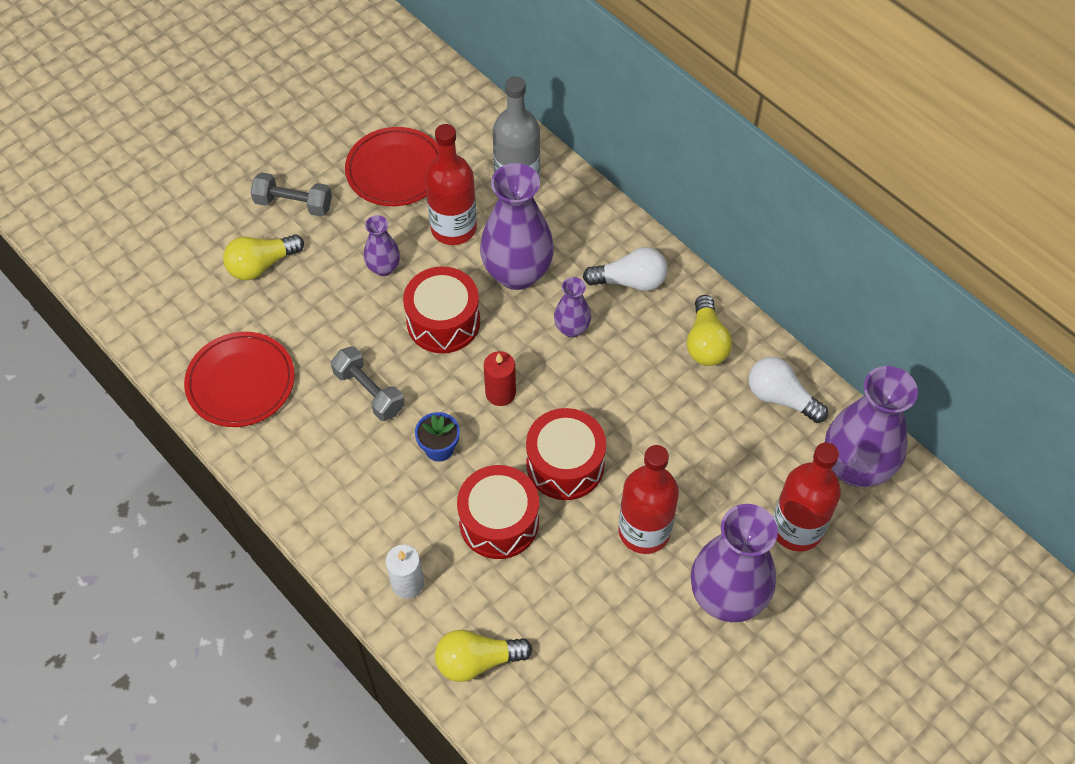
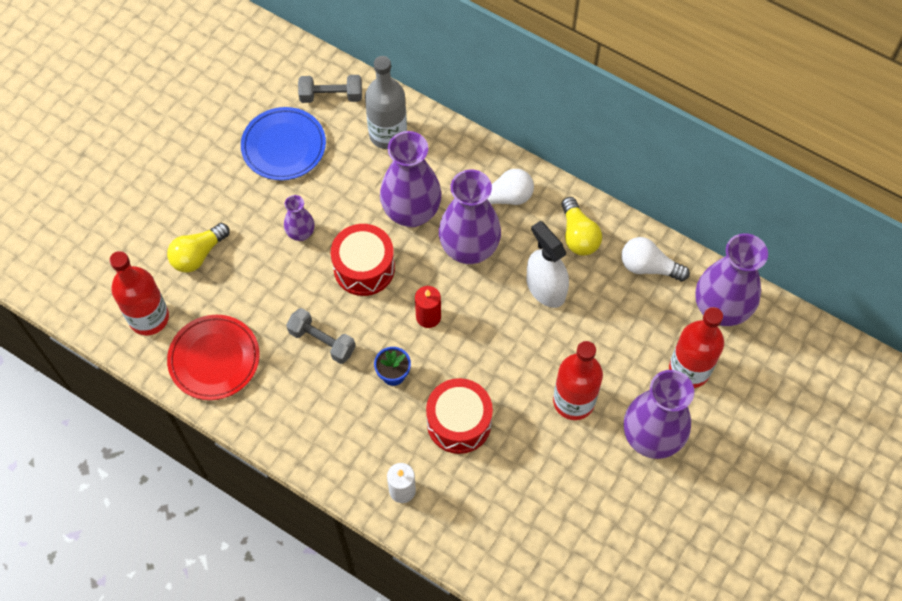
camera: 15 degrees left, 5 degrees up
(293, 204) = (207, 195): grey dumbbell -> grey dumbbell (331, 96)
(395, 170) = (284, 146): red plate -> blue plate
(453, 228) = (347, 186): red bottle -> red bottle (149, 318)
(477, 661) = (475, 537): yellow light bulb -> none
(565, 464) = (497, 363): red drum -> none
(572, 328) = (469, 249): purple vase -> purple vase, size x2.00
(649, 393) = (545, 288): none -> white spray bottle

